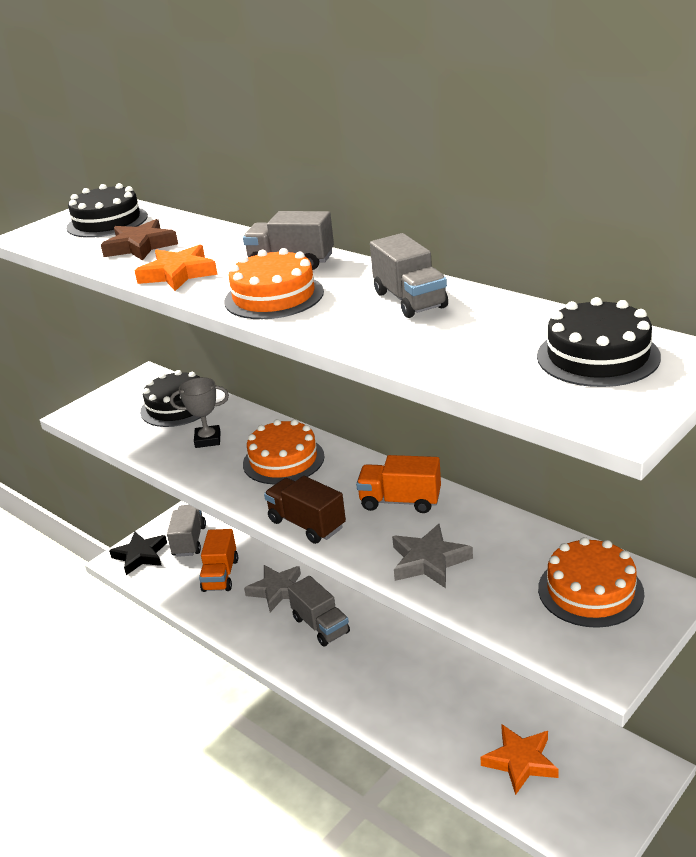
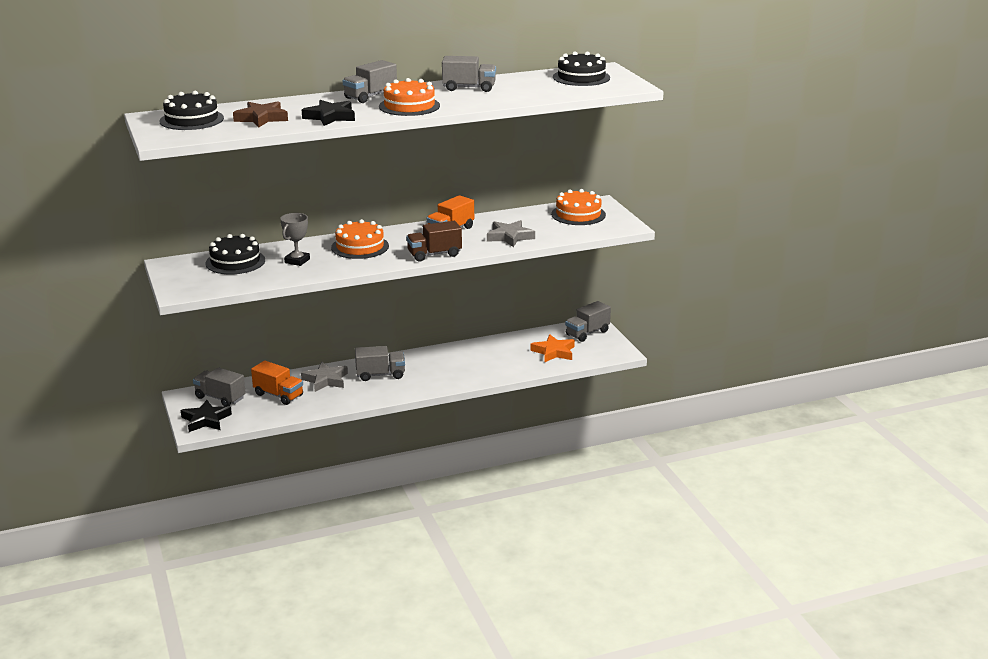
camera: 65 degrees left, 5 degrees down
(178, 273) = (330, 117): orange star -> black star
(616, 772) = (587, 333): none -> grey truck

